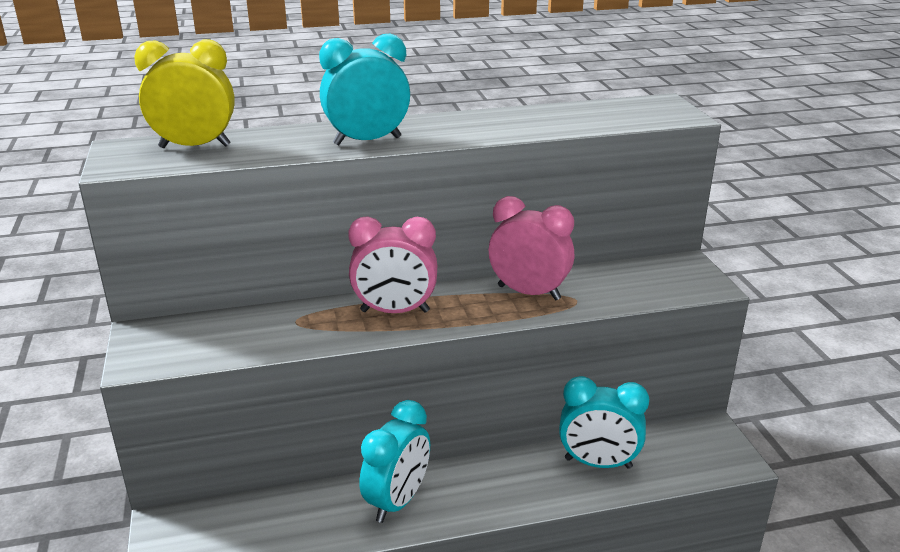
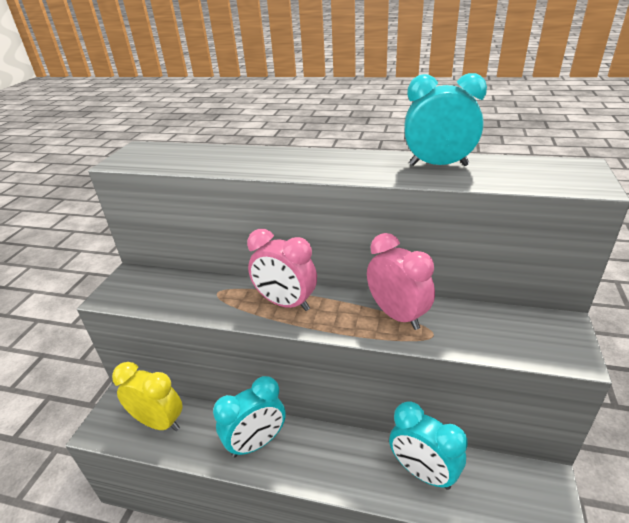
camera: 30 degrees right, 5 degrees up
(195, 146) = (177, 154): yellow clock -> yellow clock (159, 422)
(367, 141) = (288, 167): turquoise clock -> turquoise clock (438, 165)

